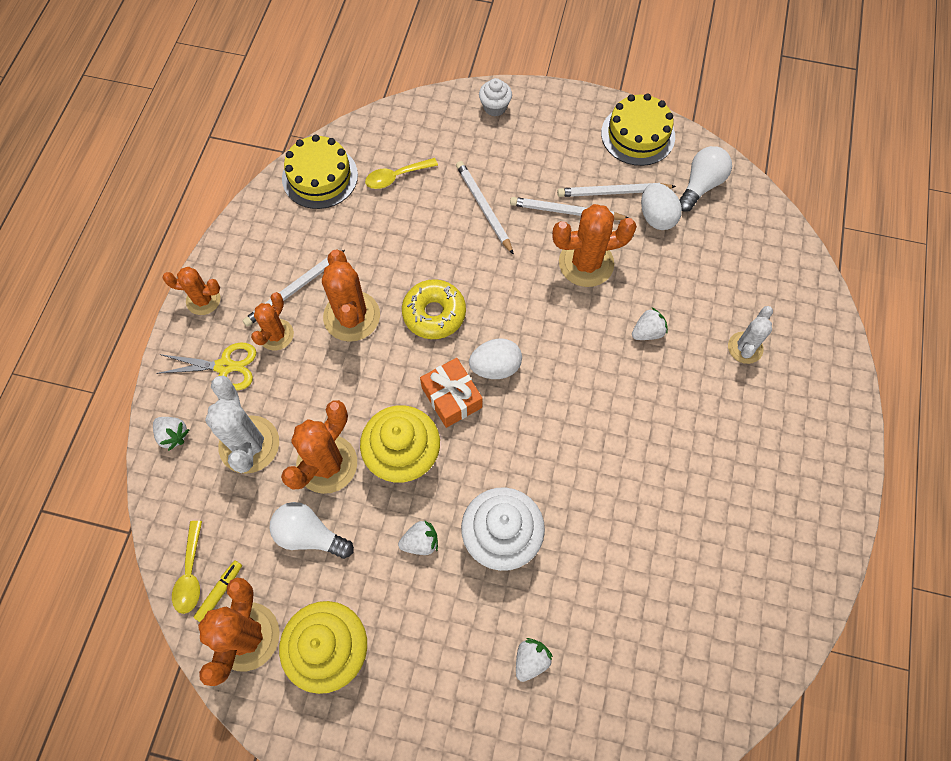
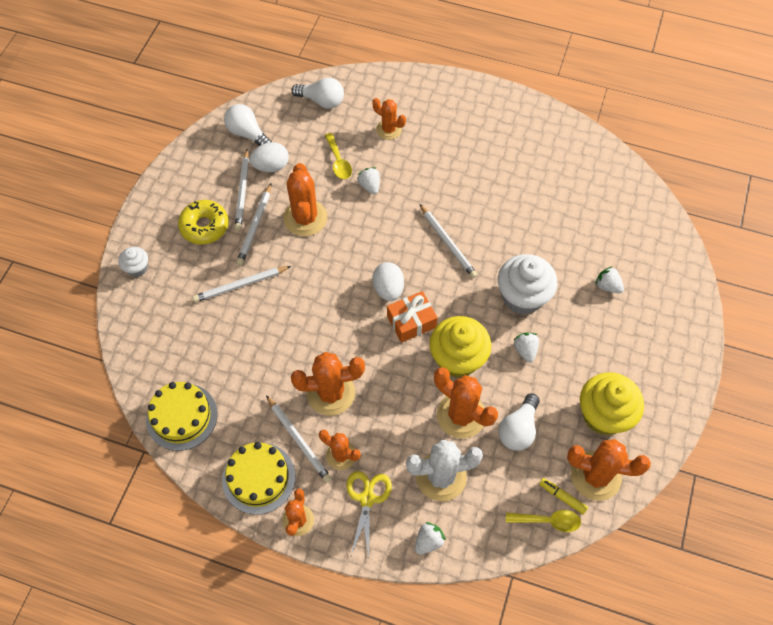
camera: 85 degrees left, 5 degrees down
(396, 177) = (195, 352): yellow spoon -> yellow spoon (338, 162)
(434, 314) = (336, 329): yellow donut -> yellow donut (204, 226)
(573, 435) = (447, 243): none -> white pencil
(638, 135) = (190, 168): yellow cake -> yellow cake (258, 478)
(745, 348) = (389, 129): white cactus -> orange cactus
(774, 261) = (321, 101): none -> white light bulb

